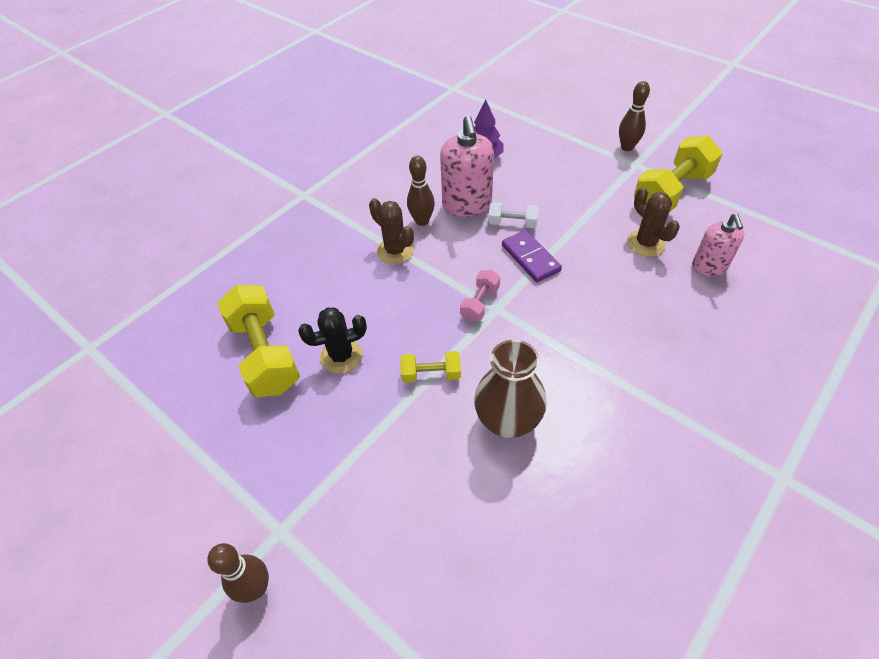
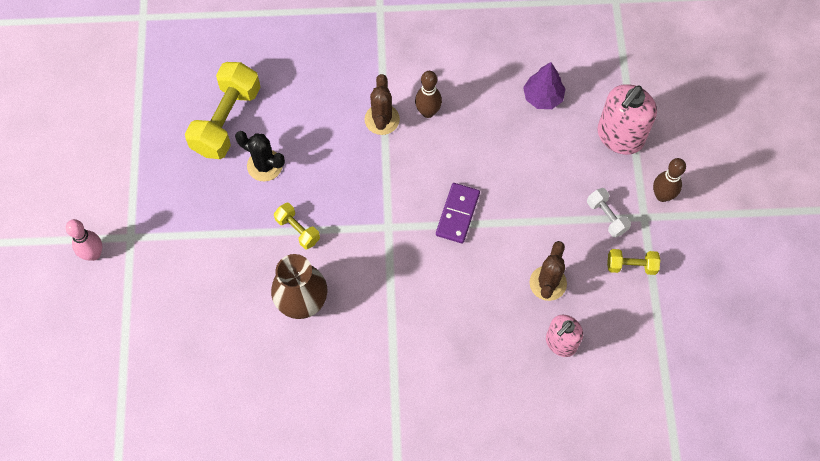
camera: 45 degrees right, 15 degrees up
(256, 588) = (93, 254): brown bowling pin -> pink bowling pin
(467, 205) = (474, 128): pink soap dispenser -> pink soap dispenser (620, 136)
(480, 303) = (383, 213): pink dumbbell -> none
(512, 223) = (483, 175): white dumbbell -> white dumbbell (606, 217)
(671, 192) = (631, 266): yellow dumbbell -> yellow dumbbell, size x0.50

